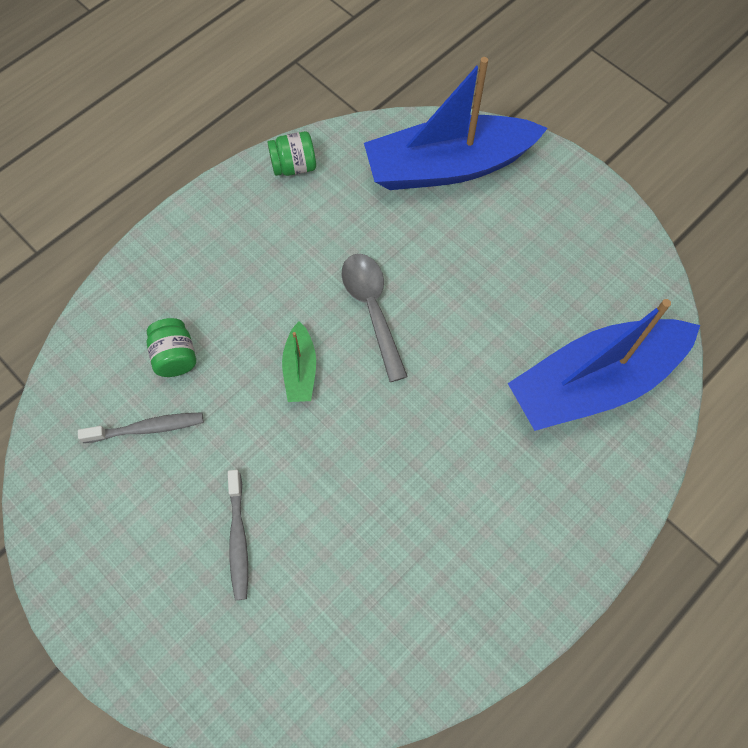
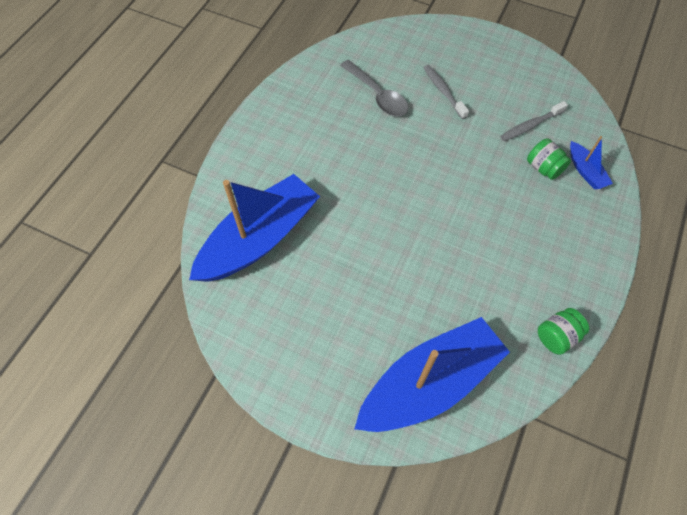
camera: 160 degrees right, 5 degrees down
(125, 333) = (585, 171): none -> blue boat
(300, 370) = (460, 185): green boat -> none
(372, 310) = (433, 239): grey spoon -> grey spoon (377, 95)

